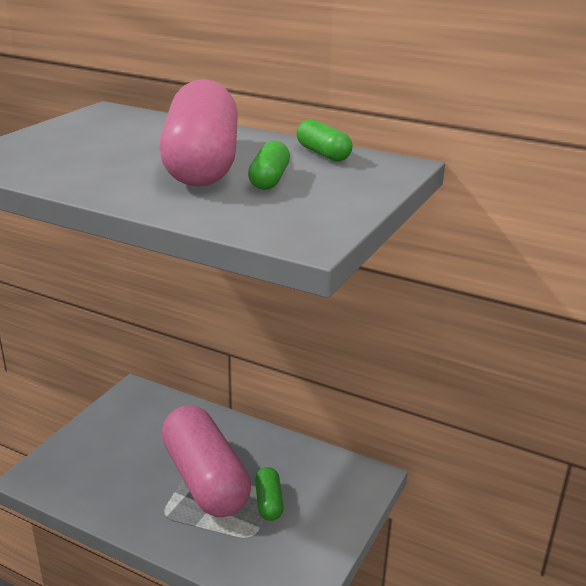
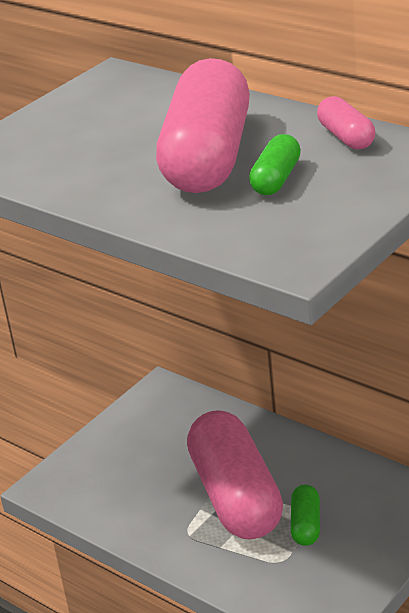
camera: 15 degrees right, 5 degrees up
(323, 154) = (346, 137): green capsule -> pink capsule

